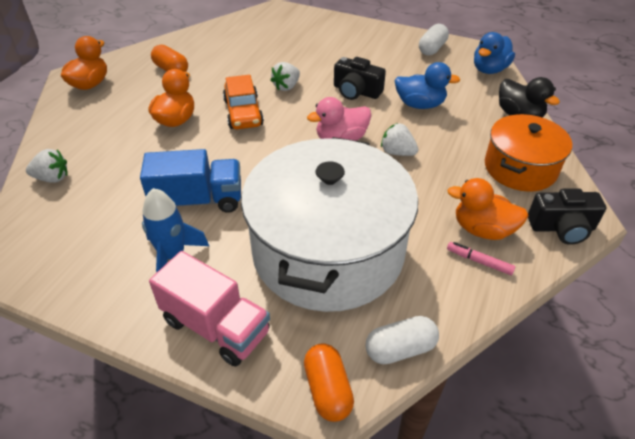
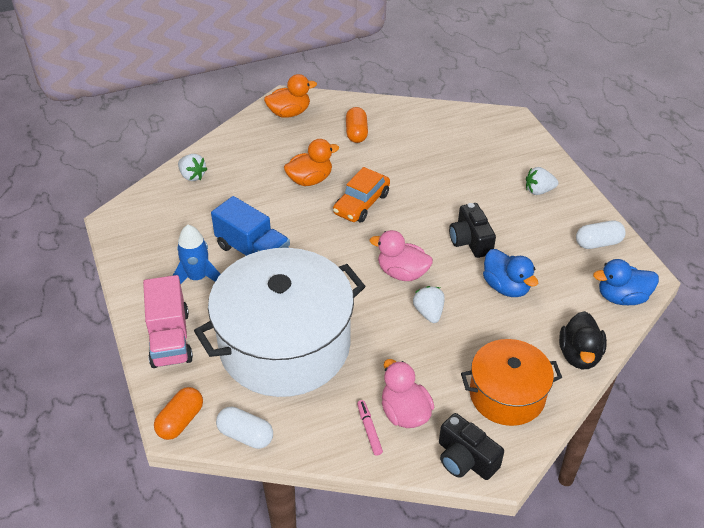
camera: 45 degrees right, 0 degrees up
(286, 86) = (421, 201): white strawberry -> white strawberry (538, 191)
(482, 229) = (404, 413): orange duck -> pink duck

